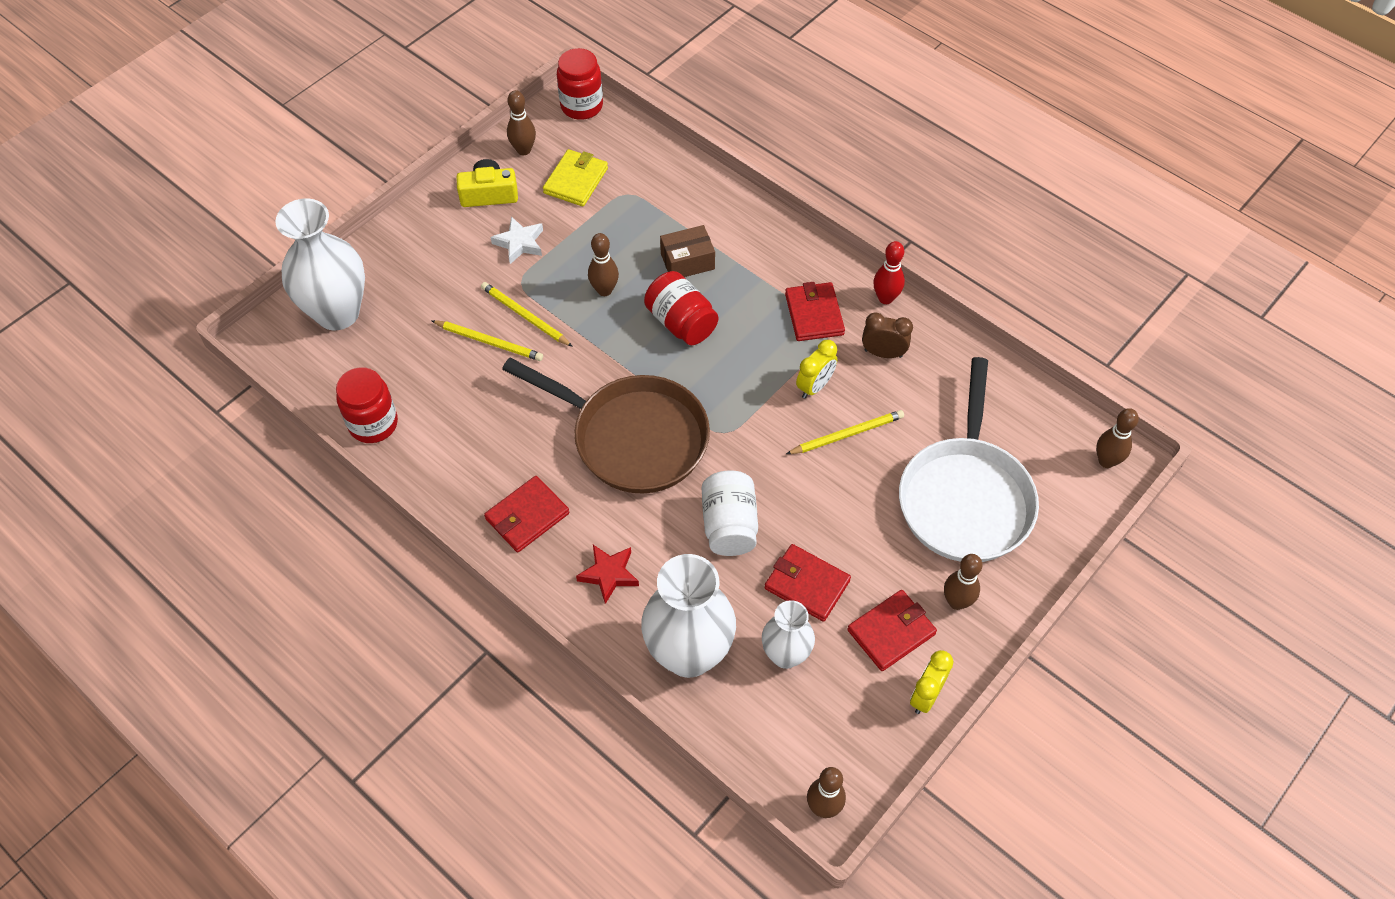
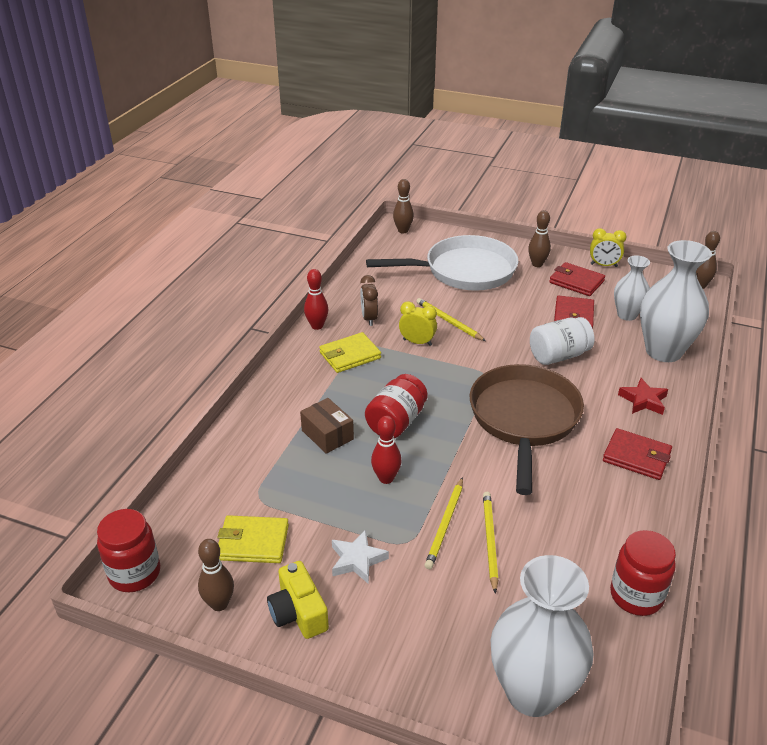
camera: 110 degrees left, 20 degrees down
(604, 290) = (386, 478): brown bowling pin -> red bowling pin
(814, 314) = (350, 355): red wallet -> yellow wallet

